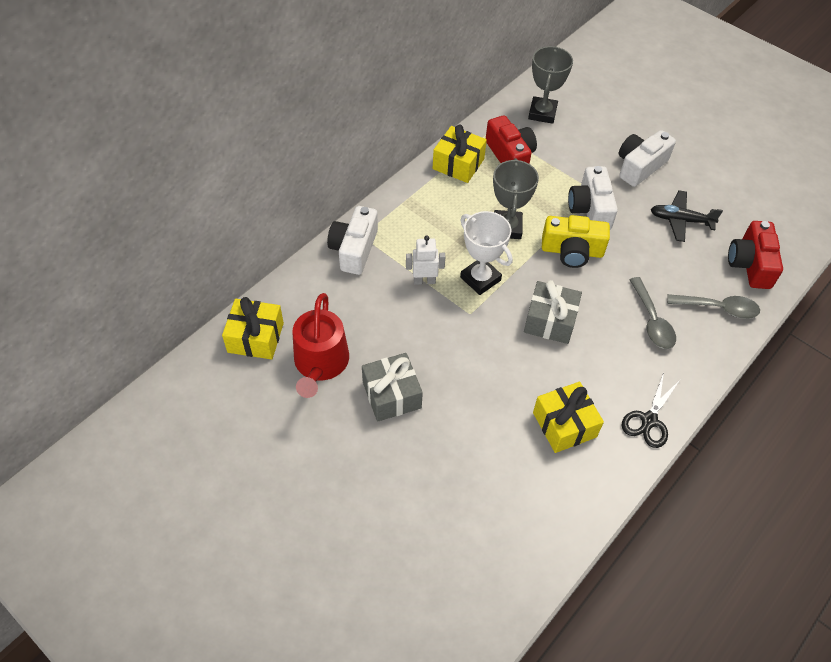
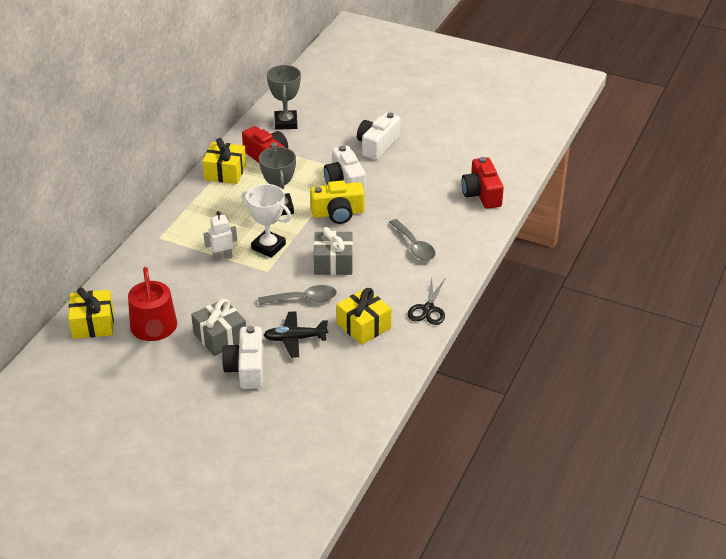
camera: 15 degrees left, 15 degrees down
(354, 249) = (156, 248): white camera -> white camera (246, 368)
(680, 220) = (420, 175): black plane -> black plane (295, 339)
(718, 308) = (464, 227): grey spoon -> grey spoon (303, 299)

